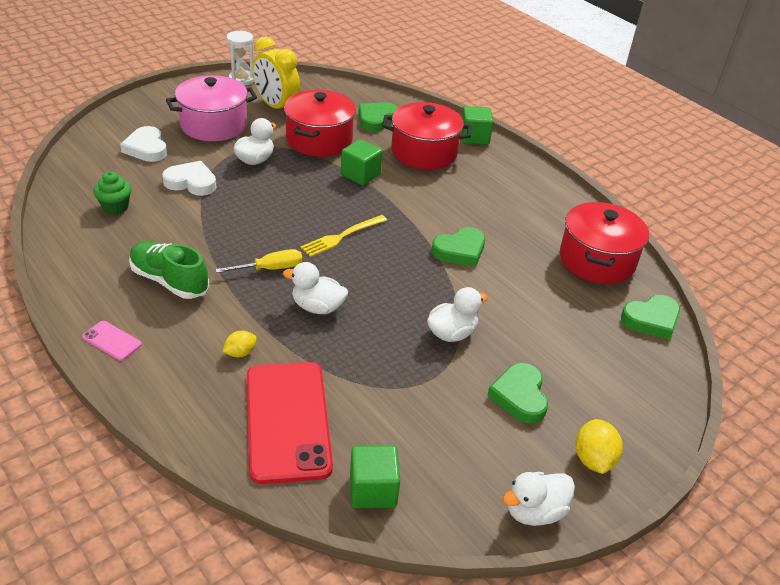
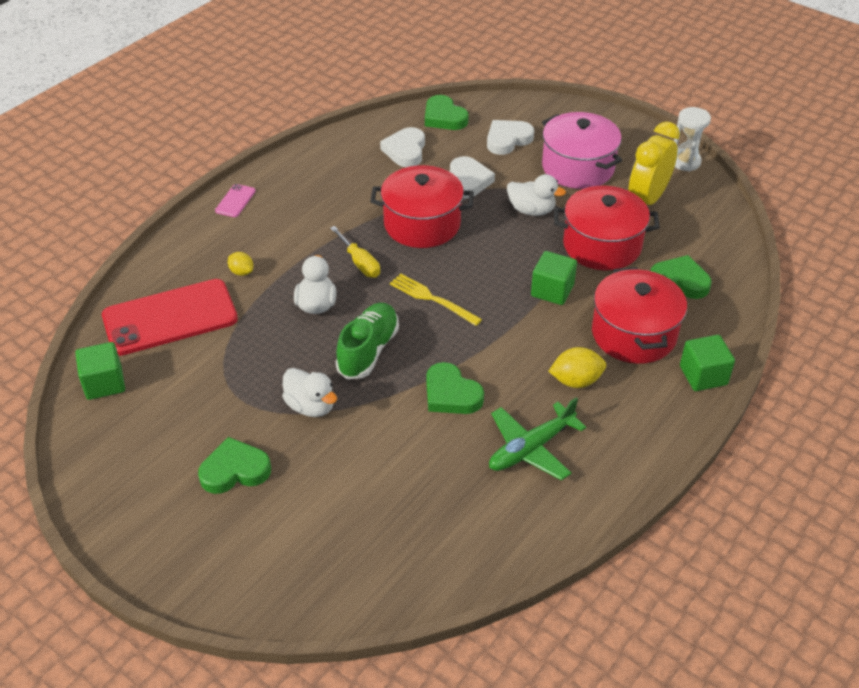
camera: 80 degrees right, 5 degrees up
(115, 207) = (405, 151): green cupcake -> white heart
(169, 281) = (318, 209): green shoe -> green shoe (368, 350)
(526, 225) = (531, 449): none -> green plane
(534, 512) = (93, 495): white duck -> none
(593, 460) = (161, 537): yellow lemon -> yellow lemon (576, 381)
(597, 260) = (492, 525): red pot -> red pot (422, 224)
(651, 320) = (395, 587): green heart -> green heart (444, 117)

